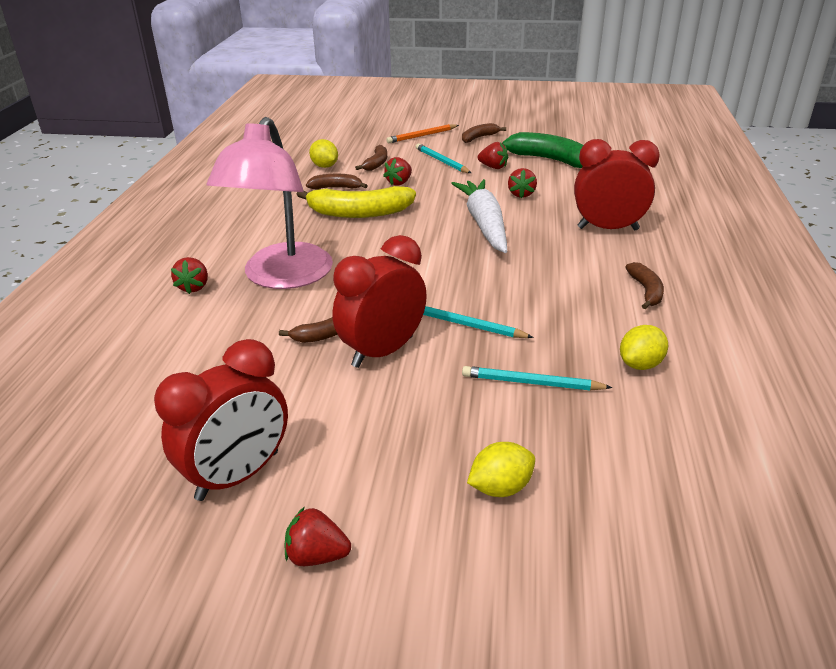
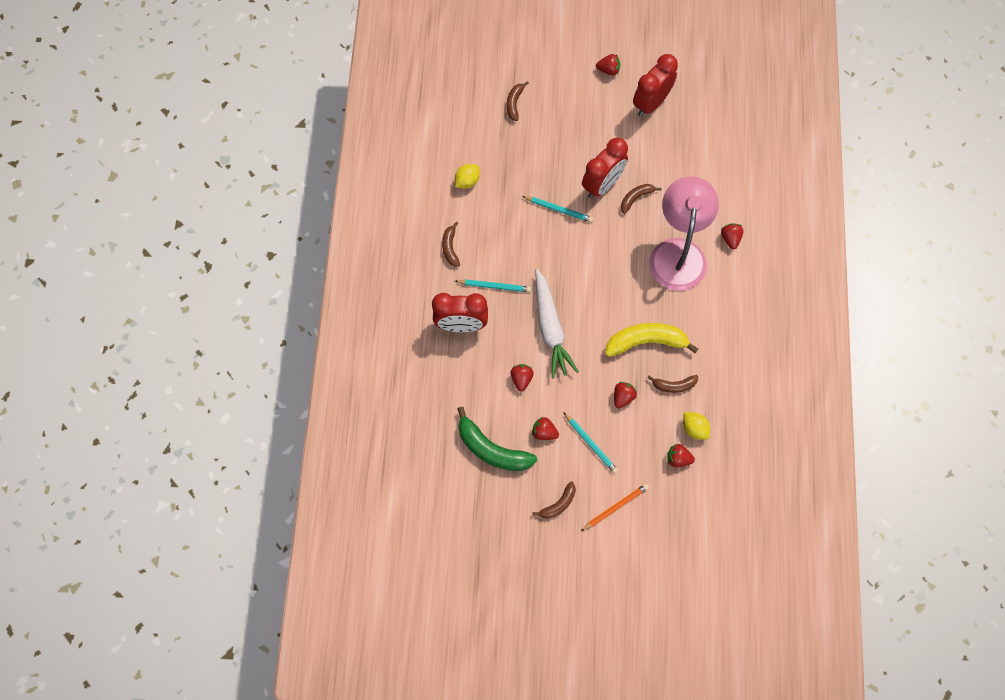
camera: 175 degrees right, 35 degrees up
(350, 154) = (678, 459): none -> red strawberry
(376, 164) = (649, 436): brown banana -> brown banana (514, 103)
(500, 487) = (540, 103): yellow lemon -> none
(532, 383) = (524, 165): turquoise pencil -> turquoise pencil (494, 286)

